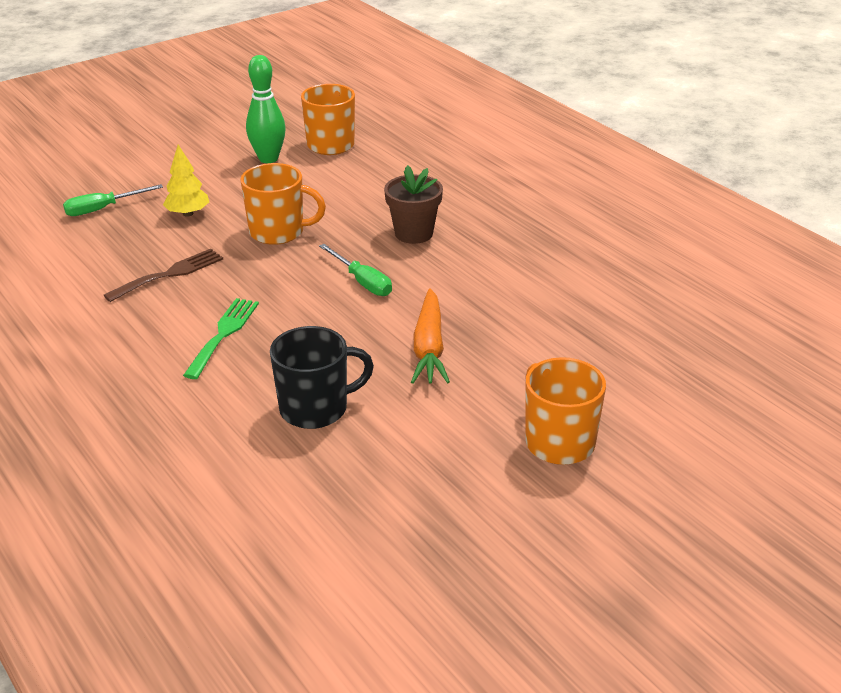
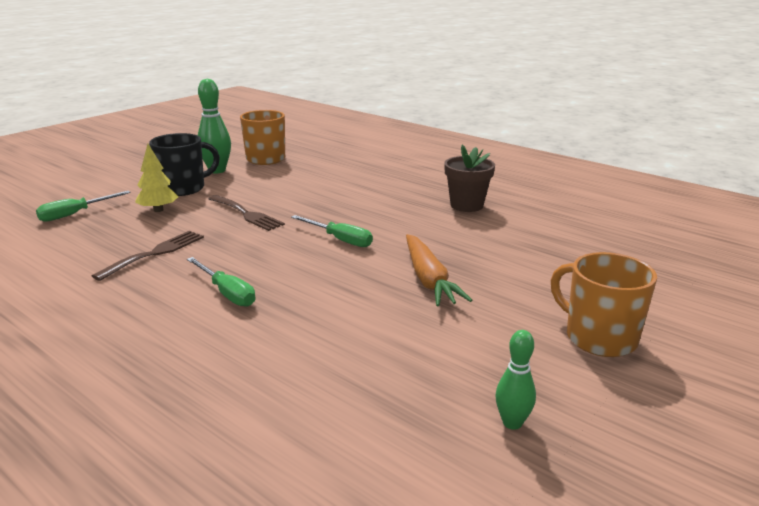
camera: 15 degrees left, 10 degrees down
(223, 334) = (227, 293): green fork -> green screwdriver
(278, 232) = (247, 214): orange mug -> brown fork
(315, 408) = (350, 343): black mug -> black mug (183, 188)
(414, 233) = (365, 204): brown flower pot -> brown flower pot (466, 205)
(418, 510) = (512, 423): none -> green bowling pin

